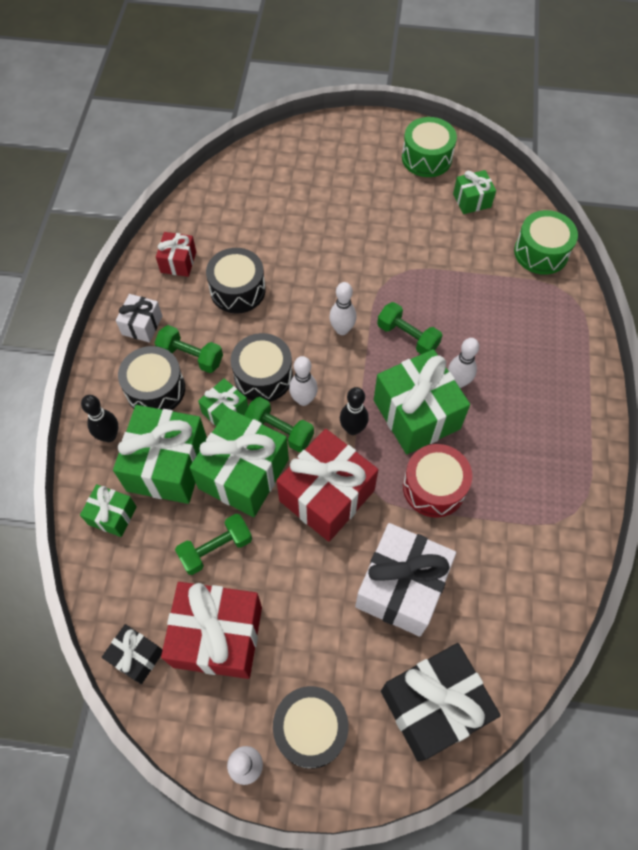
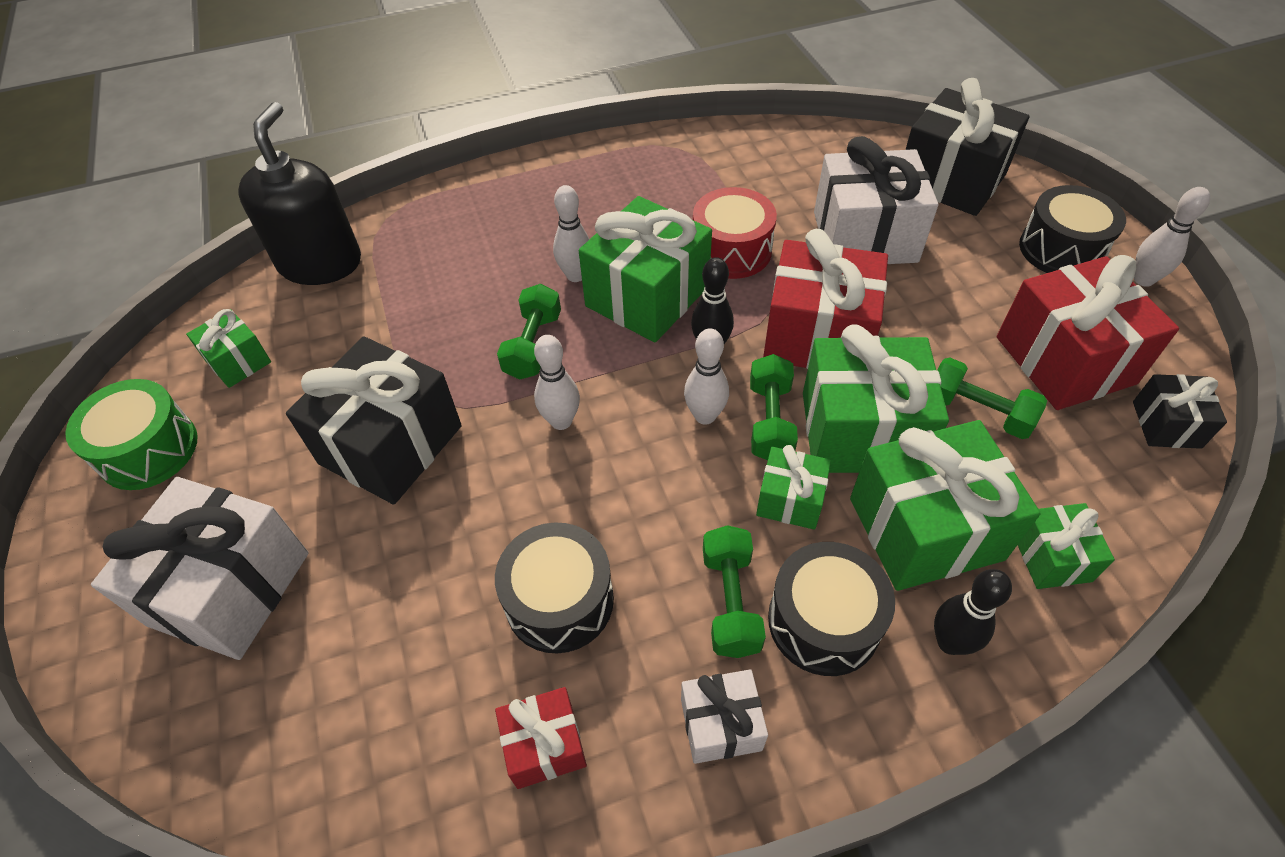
camera: 115 degrees left, 10 degrees down
(263, 376) = (700, 481): black drum -> none
(324, 176) = (230, 588): none -> white gift
(371, 251) = (391, 444): none -> black gift
(541, 252) = (320, 263): green drum -> black soap dispenser

